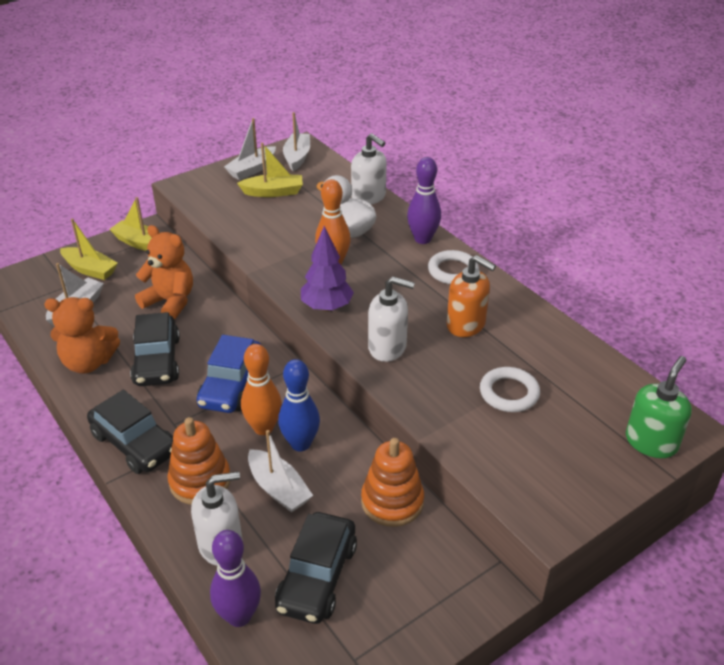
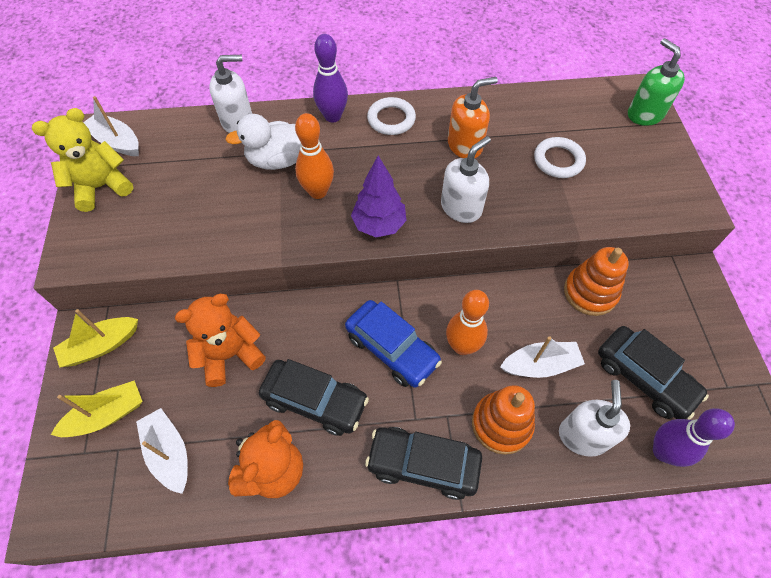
camera: 60 degrees left, 20 degrees up
(135, 443) = (423, 464): black car -> black car turned 150 degrees counterclockwise
(252, 169) = (101, 187): white boat -> yellow teddy bear
(273, 192) = (161, 187): yellow boat -> none
(300, 444) = (496, 326): blue bowling pin -> none

